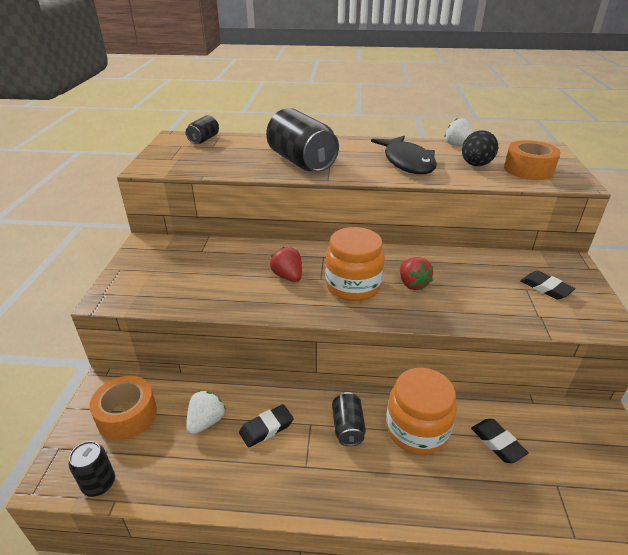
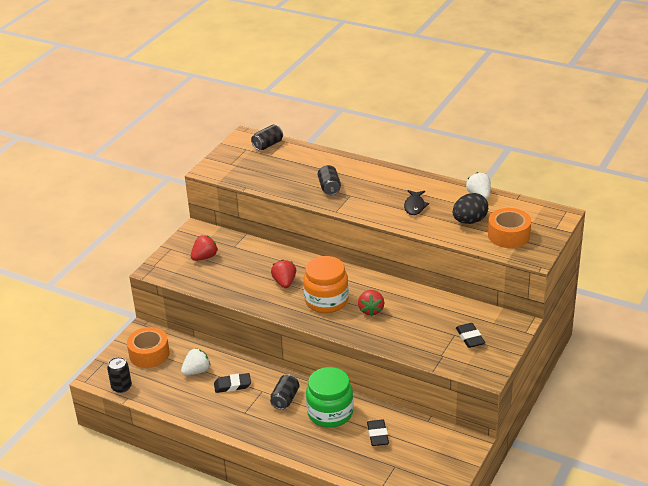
camera: 25 degrees right, 0 degrees up
(170, 269) = (204, 257): none -> red strawberry
(301, 162) = (329, 188): black can -> black can, size x0.50
(407, 162) = (414, 206): black fish -> black fish, size x0.53
(417, 429) = (330, 413): orange jar -> green jar

